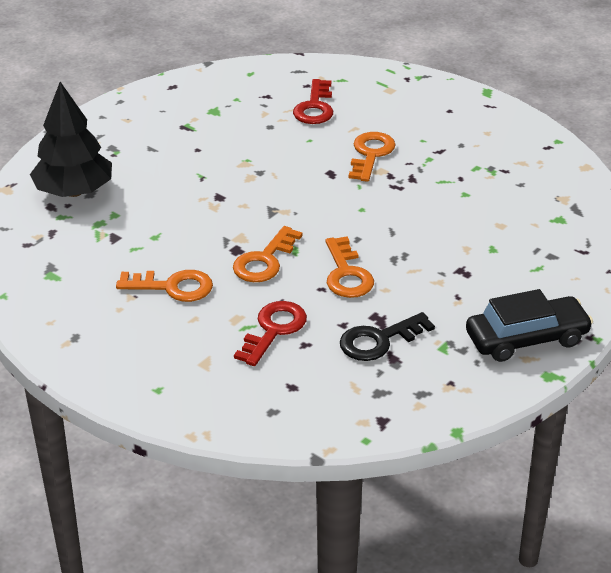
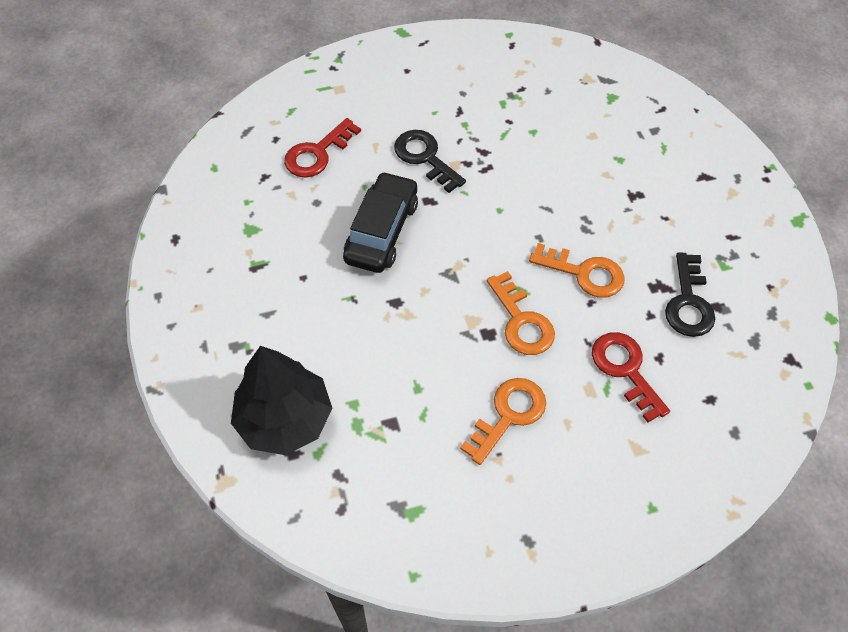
camera: 55 degrees left, 20 degrees up
(315, 107) = (317, 153): red key -> red key turned 90 degrees clockwise
(371, 154) = (425, 157): orange key -> black key
(526, 338) = (746, 207): black car -> black car (382, 231)

